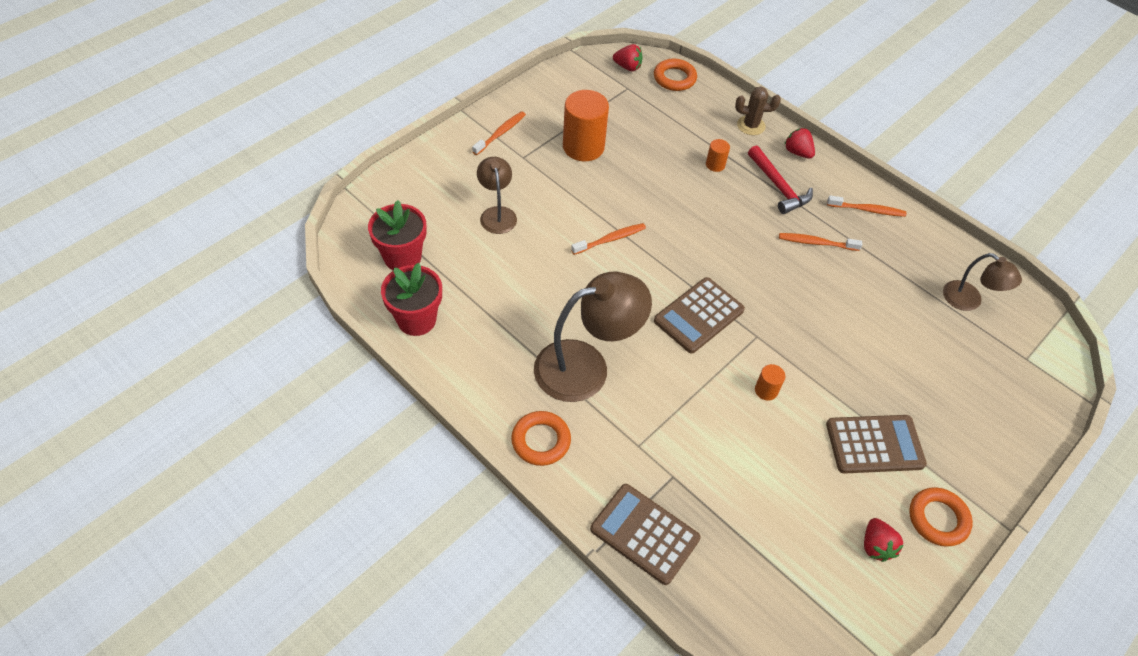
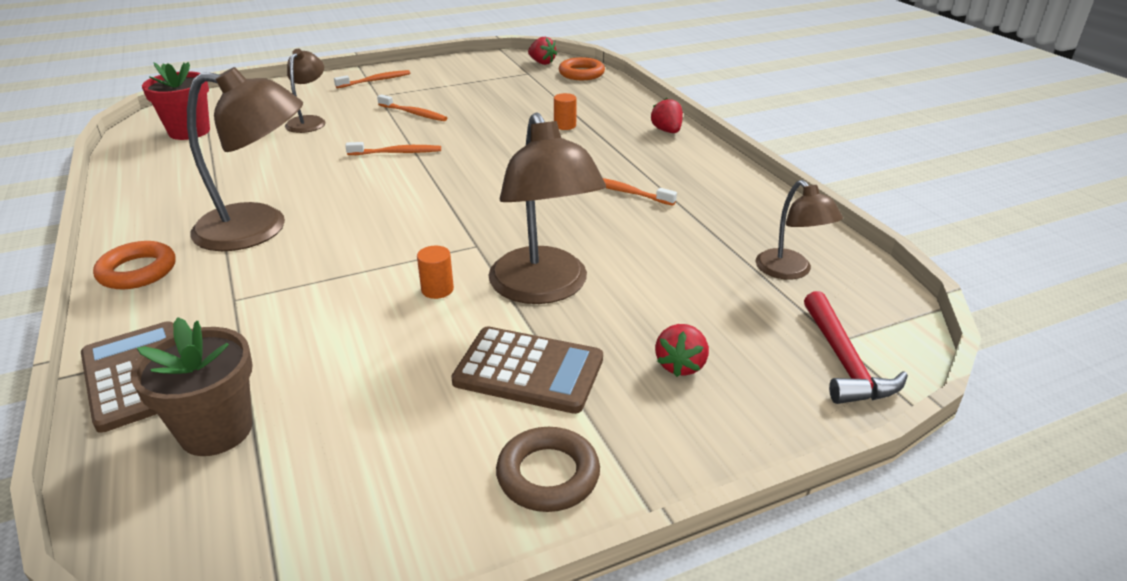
camera: 25 degrees right, 20 degrees down
(416, 320) = (145, 168): red flower pot -> none
(583, 147) = (442, 97): orange cylinder -> none
(698, 315) = (426, 217): brown calculator -> none
(734, 557) = (216, 430): none -> brown flower pot
(751, 125) = (631, 108): brown cactus -> none
(778, 187) = (621, 149): red hammer -> red hammer (844, 362)
(832, 367) = (544, 289): none -> brown lamp
(867, 210) = (713, 179): orange toothbrush -> orange toothbrush (414, 113)
(876, 546) = (422, 478): red strawberry -> red strawberry (680, 365)
(938, 519) = (548, 475): orange ring -> brown ring

